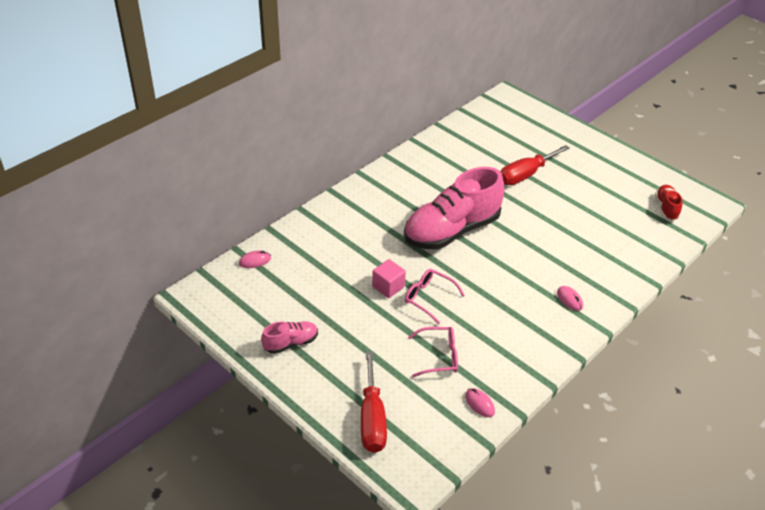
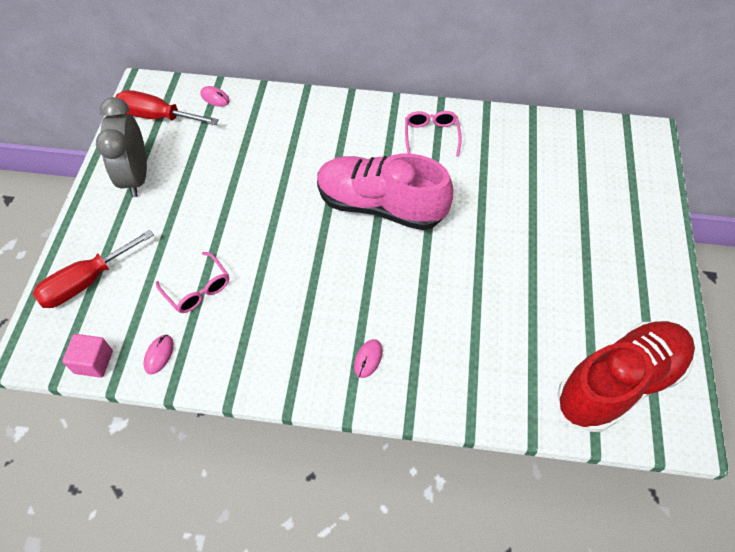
camera: 55 degrees right, 15 degrees up
(291, 343) = (136, 177): pink shoe -> grey clock
(388, 287) = (259, 202): pink cube -> pink cube (94, 362)
(428, 298) = (269, 239): pink glasses -> pink glasses (431, 136)
(525, 175) = (532, 219): red screwdriver -> red screwdriver (157, 116)
(666, 208) = (619, 383): red shoe -> red shoe, size x2.21

